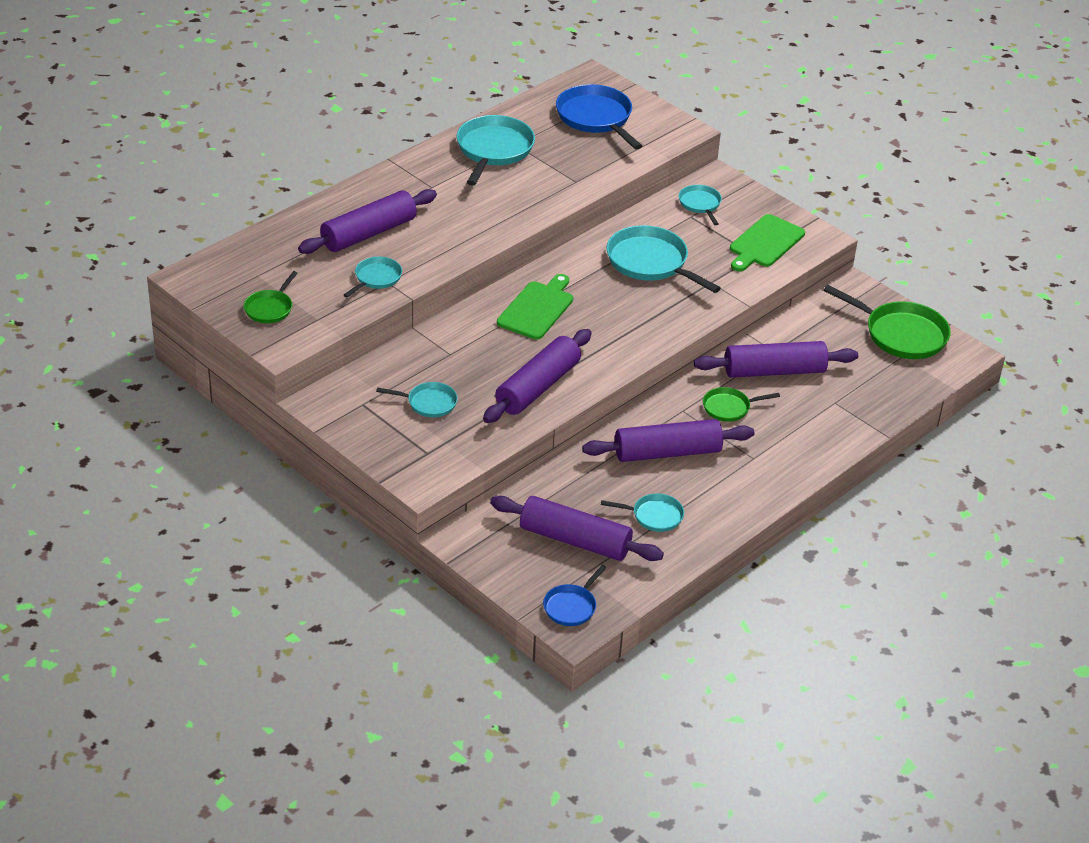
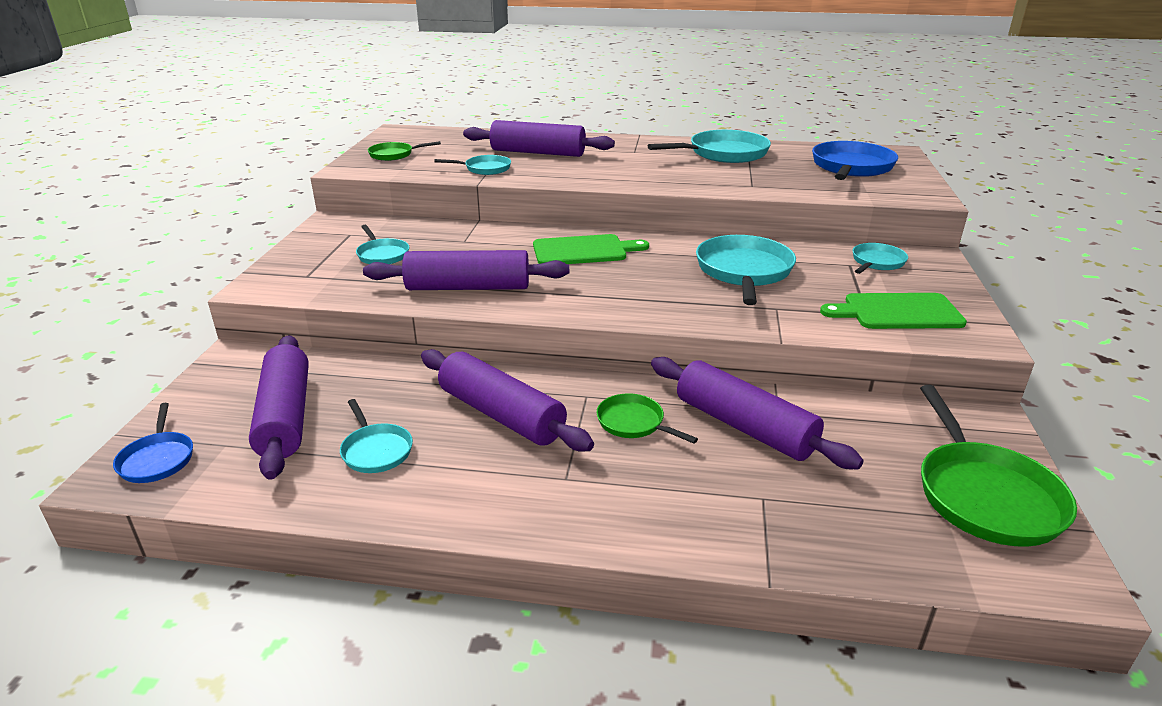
camera: 55 degrees right, 10 degrees down
(571, 606) = (157, 459): blue pan -> blue pan turned 105 degrees counterclockwise

